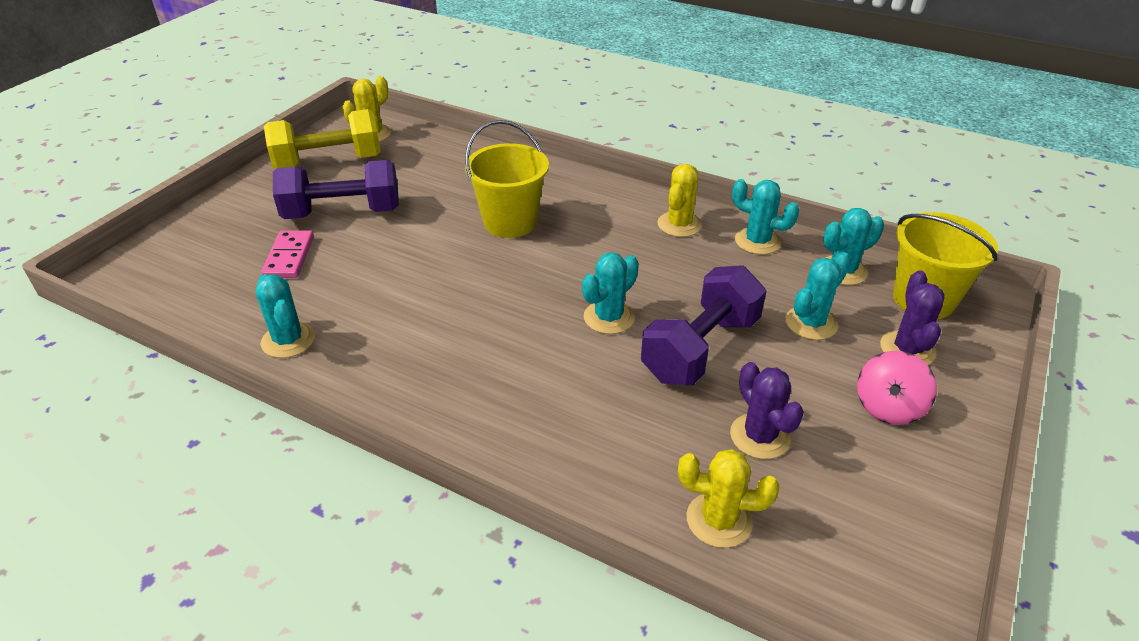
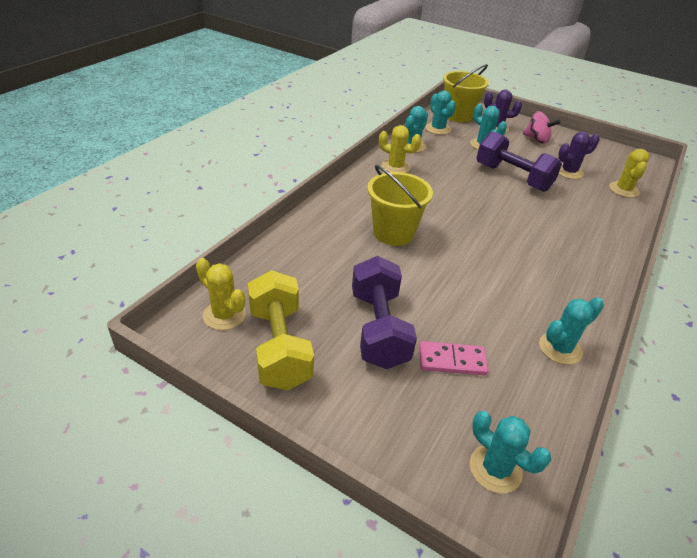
camera: 90 degrees left, 0 degrees up
(609, 317) = (494, 202): turquoise cactus -> turquoise cactus (495, 469)

